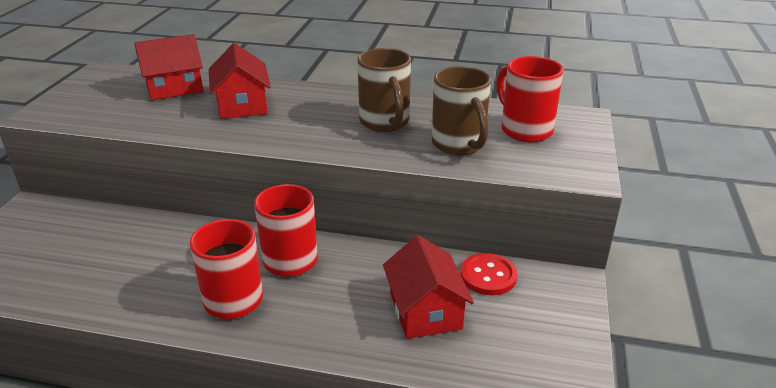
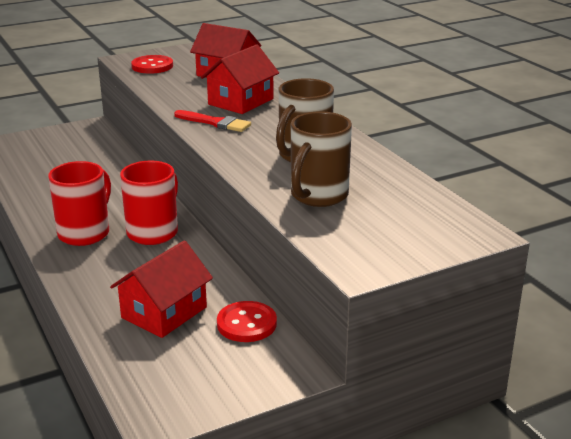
camera: 50 degrees right, 5 degrees down
(85, 109) = (152, 66): none -> red button
(263, 130) = (215, 123): none -> red brush
(524, 130) = (397, 214): red mug -> none

